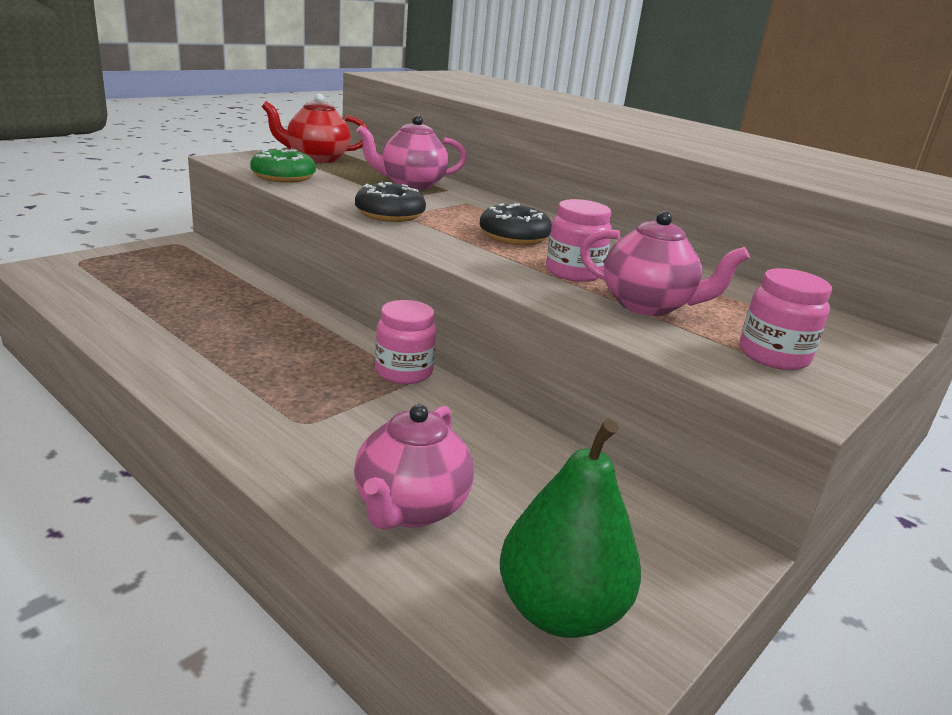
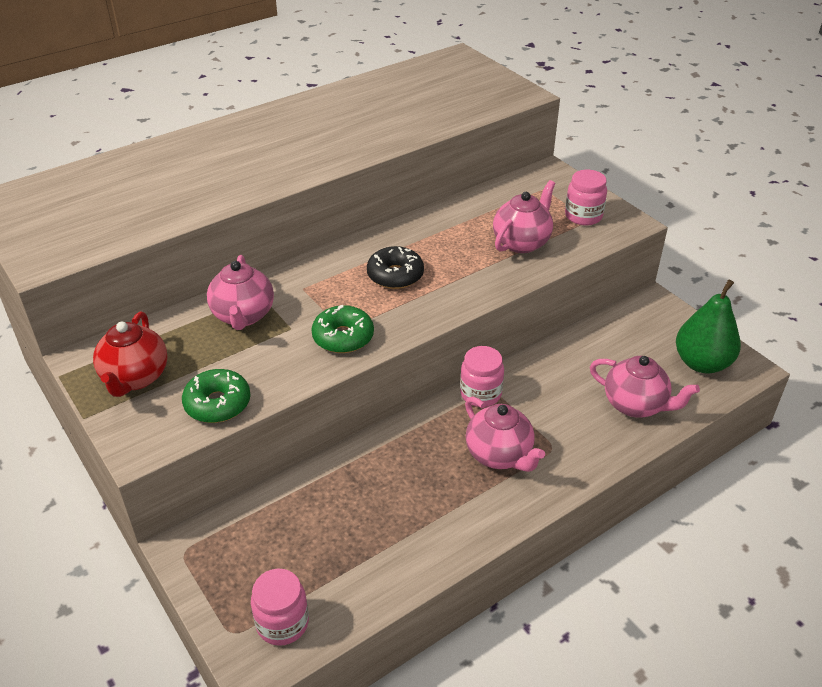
camera: 75 degrees left, 15 degrees up
(289, 383) = (500, 455): none -> pink teapot
(390, 214) = (343, 337): black donut -> green donut
(573, 272) = (469, 261): pink jar -> pink jar (282, 623)

